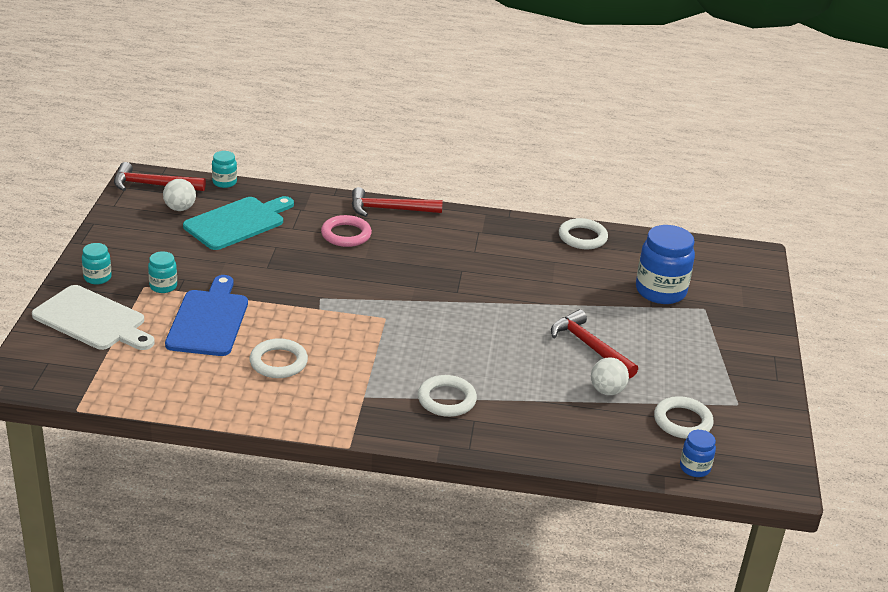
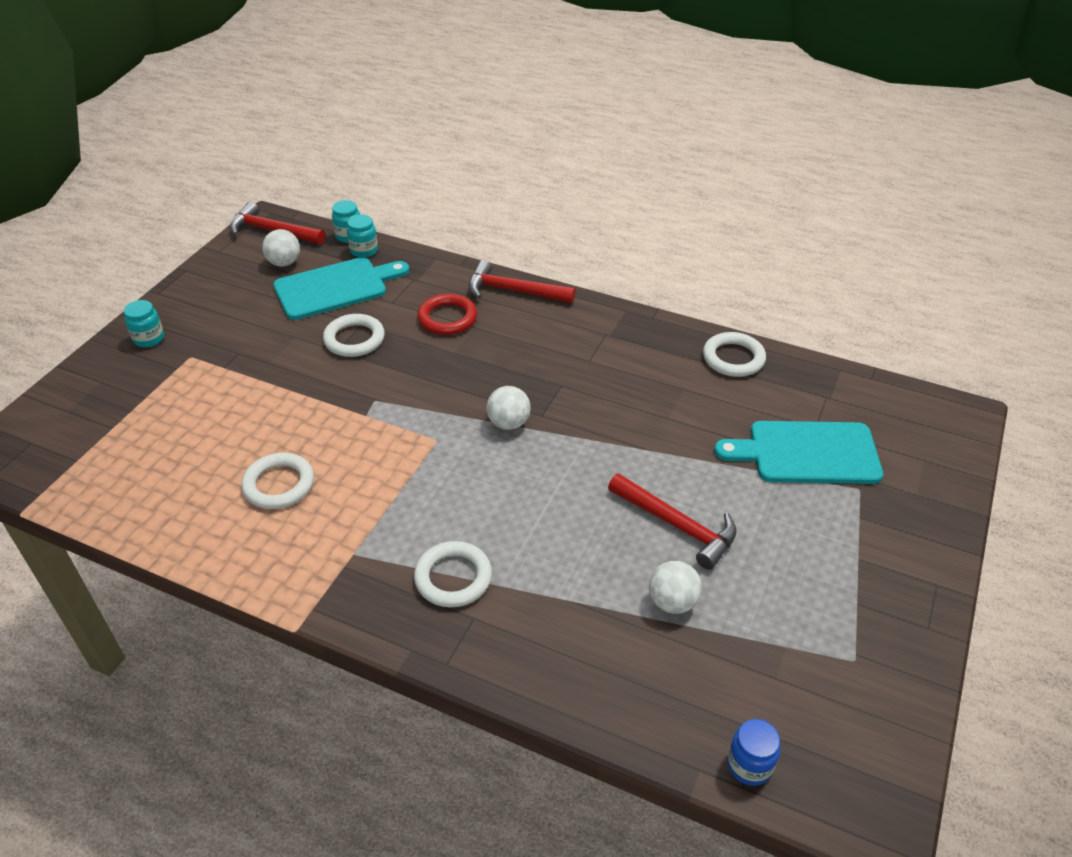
camera: 20 degrees right, 10 degrees up
(92, 320) = (111, 393): white cutting board -> none
(163, 286) = (210, 359): turquoise jar -> turquoise jar (364, 251)
(209, 320) = (233, 412): blue cutting board -> none
(346, 234) = (447, 318): pink ring -> red ring
(435, 300) = (509, 423): none -> white ball
(589, 347) = (677, 525): red hammer -> red hammer turned 150 degrees clockwise
(660, 291) = (807, 453): blue jar -> turquoise cutting board
(682, 421) = (761, 675): white ring -> white ring (354, 339)

